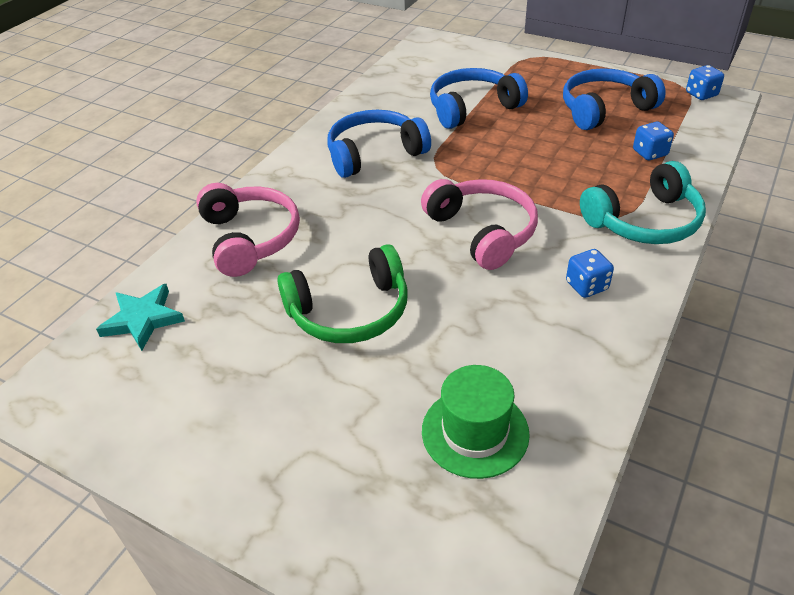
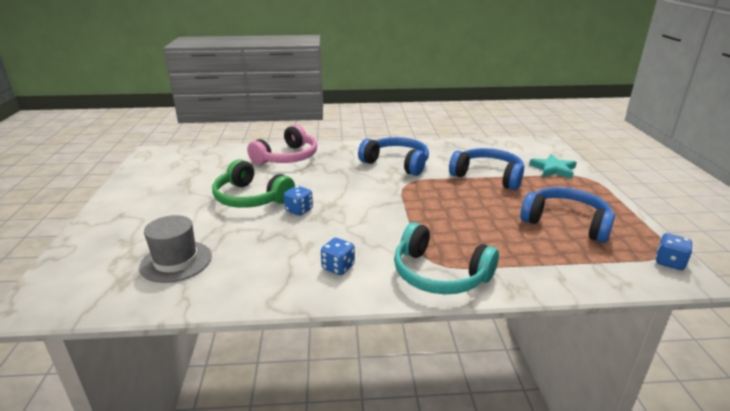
camera: 55 degrees right, 15 degrees down
(143, 319) = (210, 155): turquoise star -> turquoise star (553, 169)
(475, 432) = (176, 261): green hat -> grey hat
(482, 231) = (358, 215): pink headphones -> none
(650, 153) = (535, 256): blue dice -> blue dice (299, 210)

